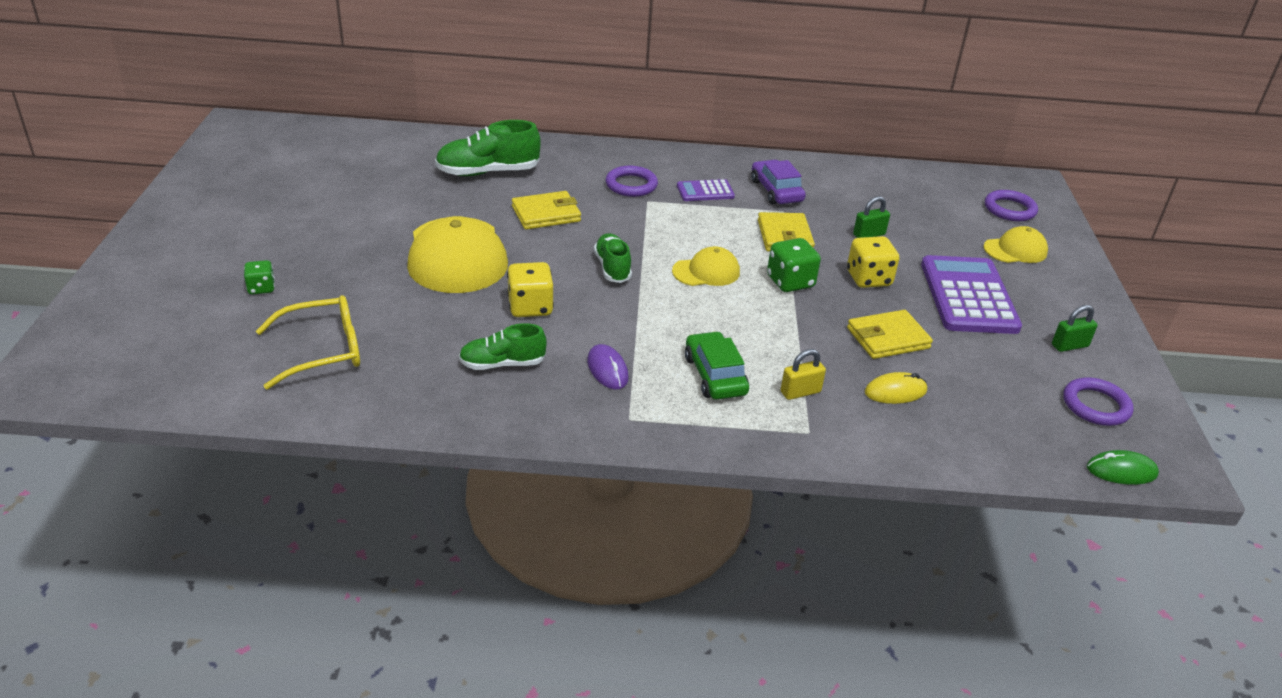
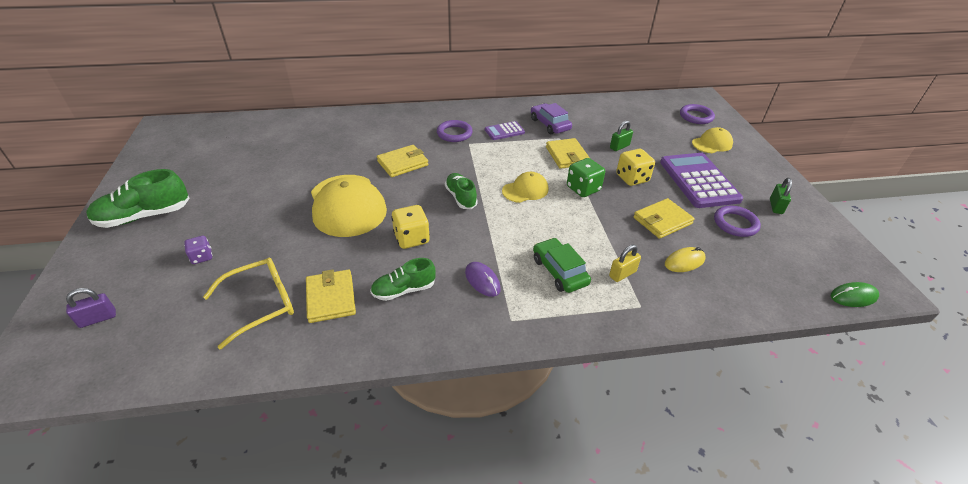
camera: 10 degrees left, 5 degrees up
(132, 335) = (98, 318): none -> purple padlock
(261, 288) = (202, 257): green dice -> purple dice
(408, 358) = (331, 298): none -> yellow wallet
(488, 172) = (354, 138): green shoe -> green shoe (144, 216)
(1069, 346) = (775, 206): green padlock -> green padlock turned 45 degrees counterclockwise
(1096, 405) = (813, 248): purple ring -> purple ring (735, 224)

